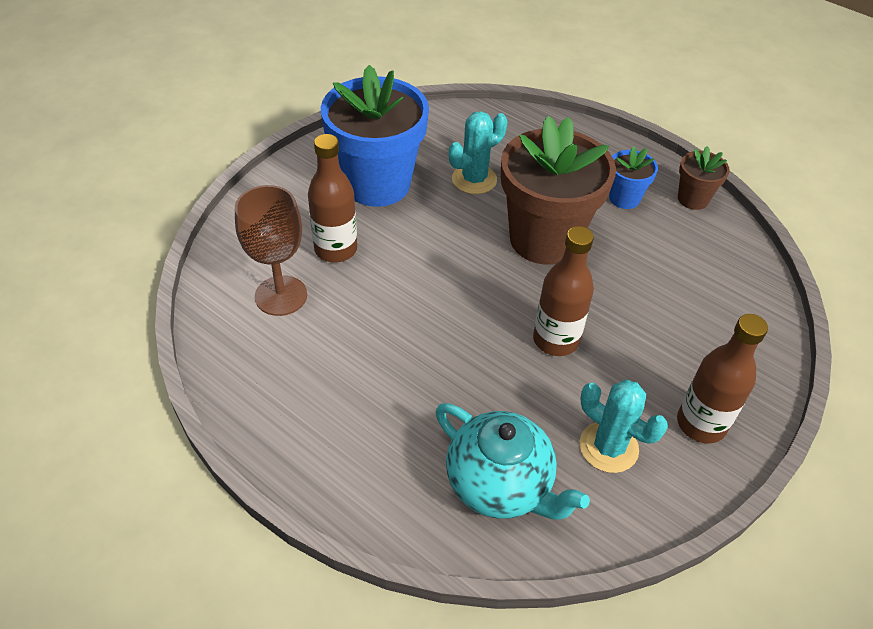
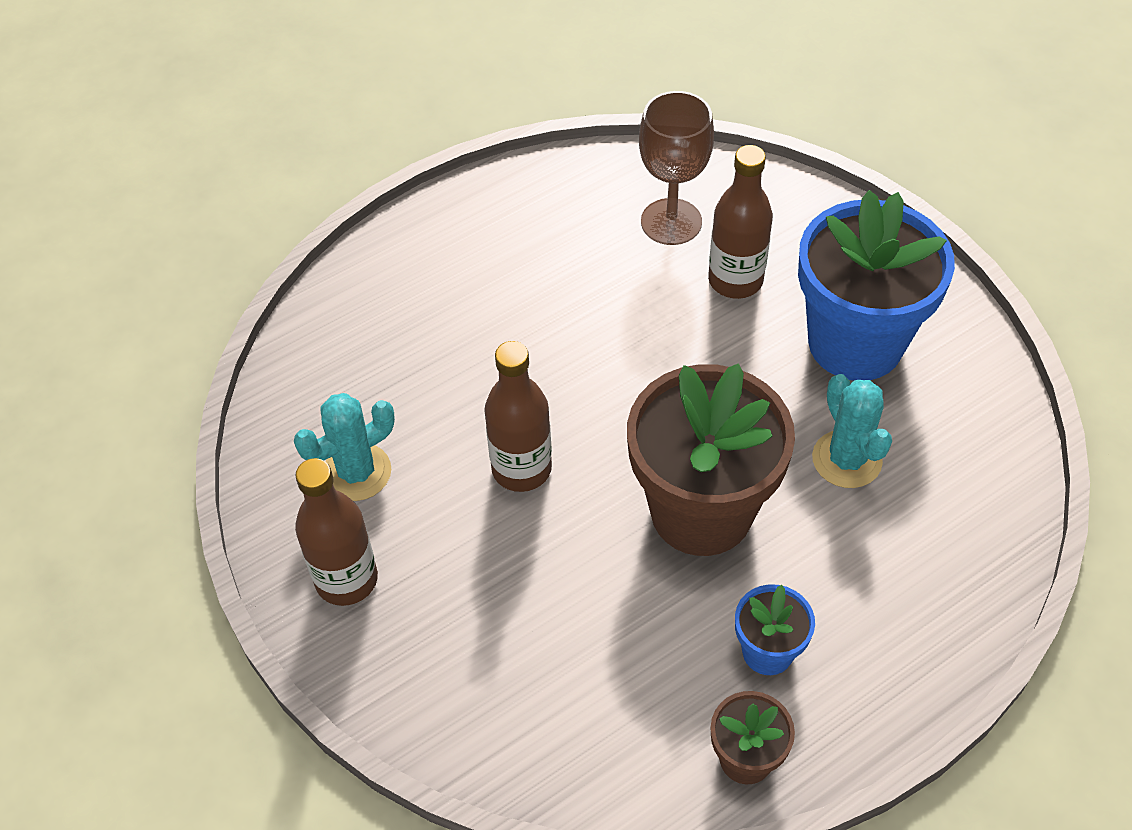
camera: 110 degrees right, 5 degrees up
(500, 485) = (355, 362): turquoise teapot -> none

